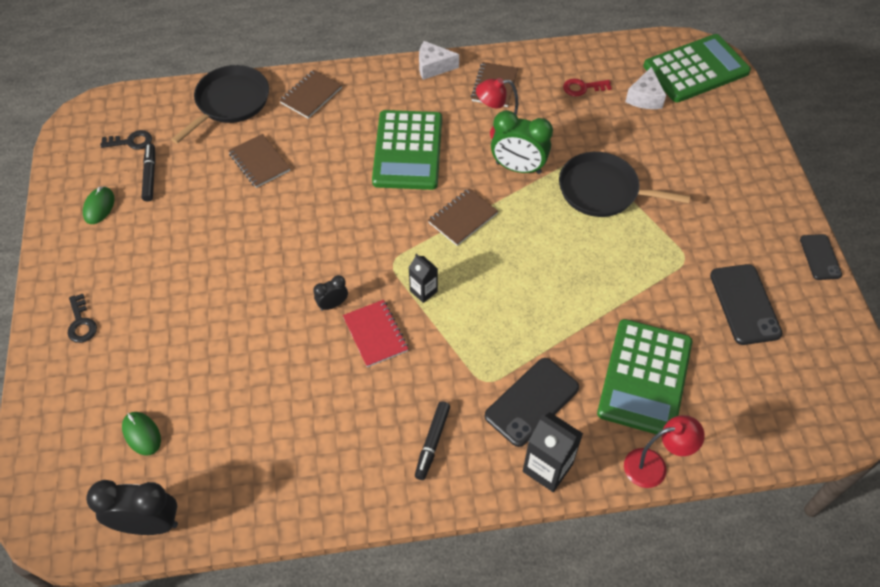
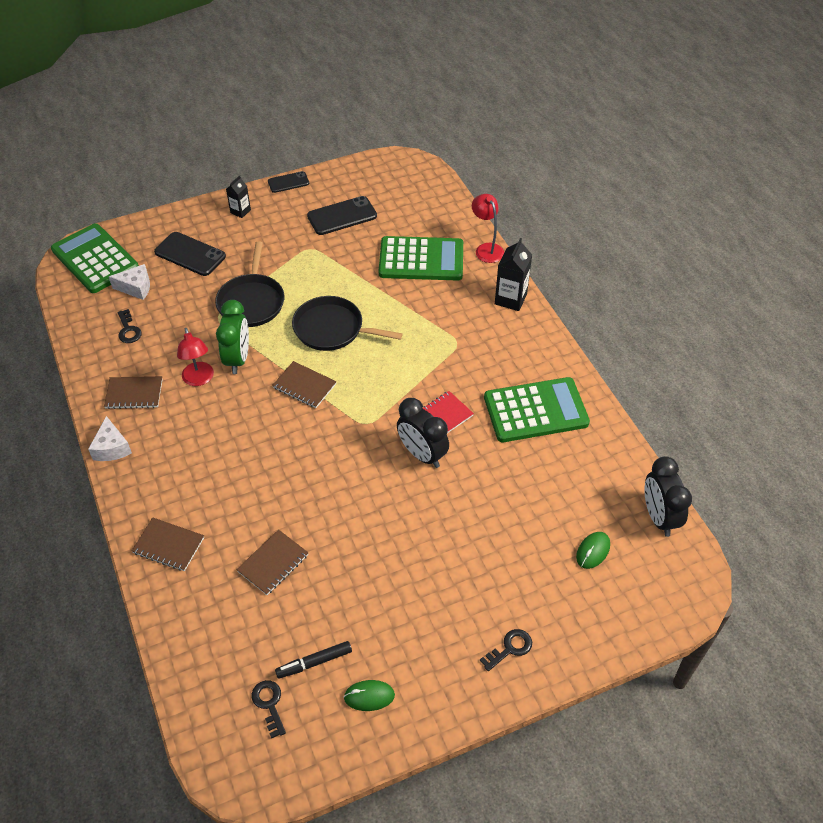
camera: 105 degrees left, 5 degrees down
(230, 102) = (190, 622): black pan -> black pan (332, 329)
(332, 304) = (422, 454): black clock -> black clock, size x1.93
(407, 150) = (232, 443): green calculator -> green calculator (535, 411)
(423, 291) = (388, 396): black carton -> black carton (240, 211)
(432, 442) = (518, 362): black marker -> none
(531, 402) = (463, 314): black phone -> black phone (190, 254)
(583, 88) = (128, 330): red key -> black key

